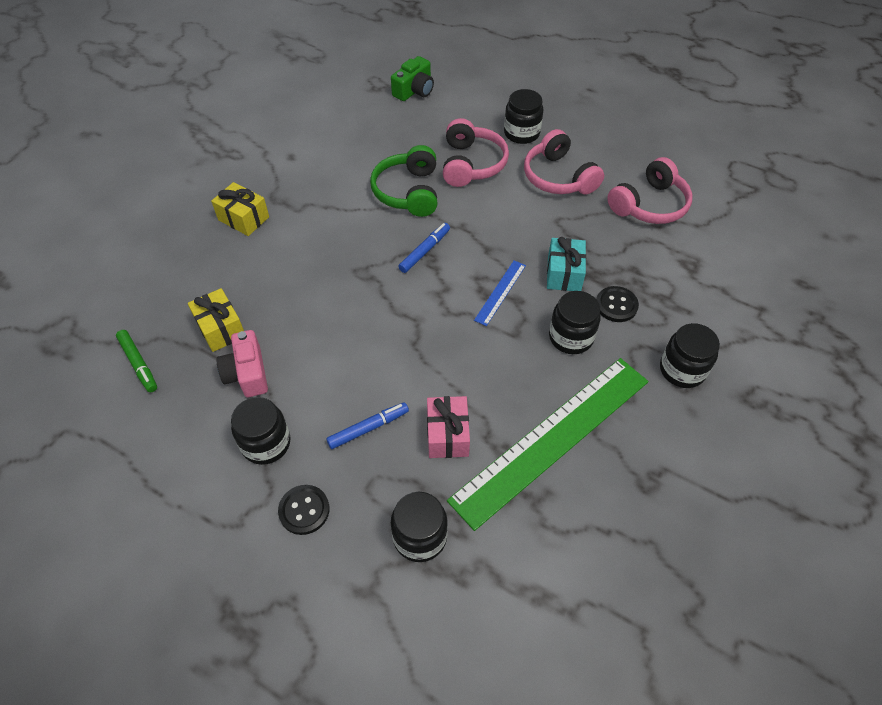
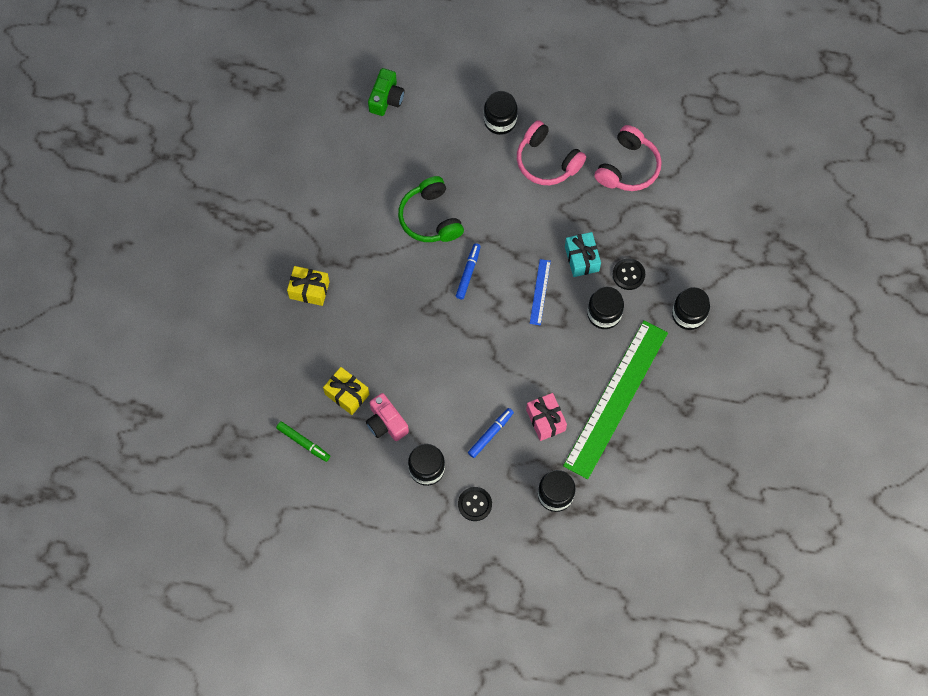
camera: 20 degrees left, 15 degrees up
(471, 164) = (470, 170): pink headphones -> none

